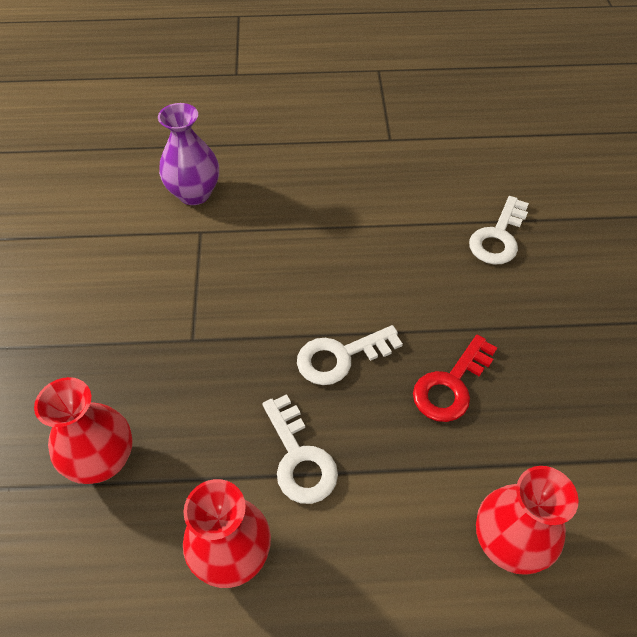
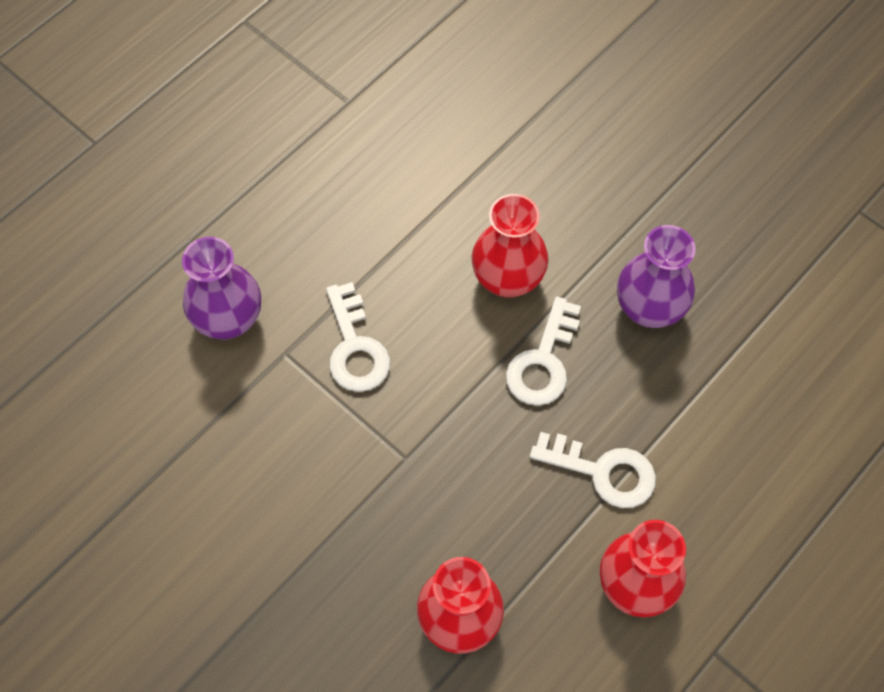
camera: 45 degrees left, 10 degrees up
(451, 385) = (649, 308): red key -> purple vase
(498, 237) = (551, 134): white key -> white key (355, 347)
(508, 542) = (800, 394): red vase -> red vase (507, 279)

